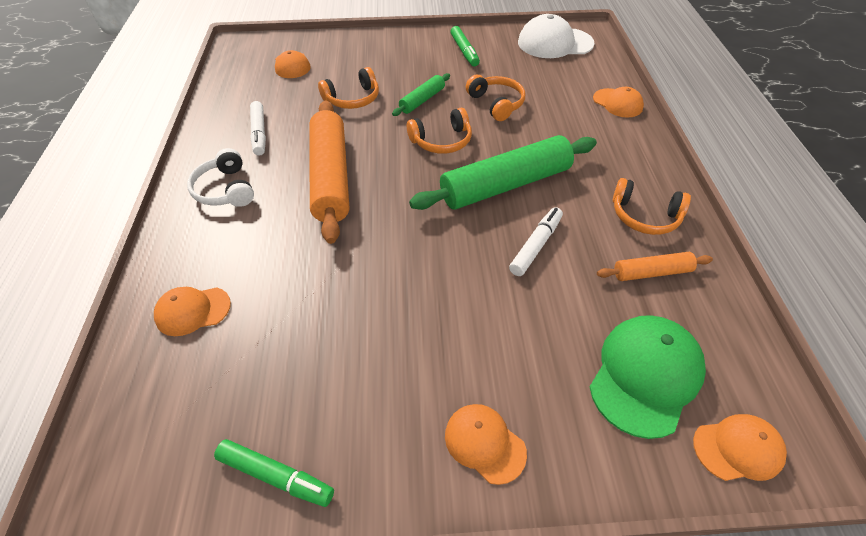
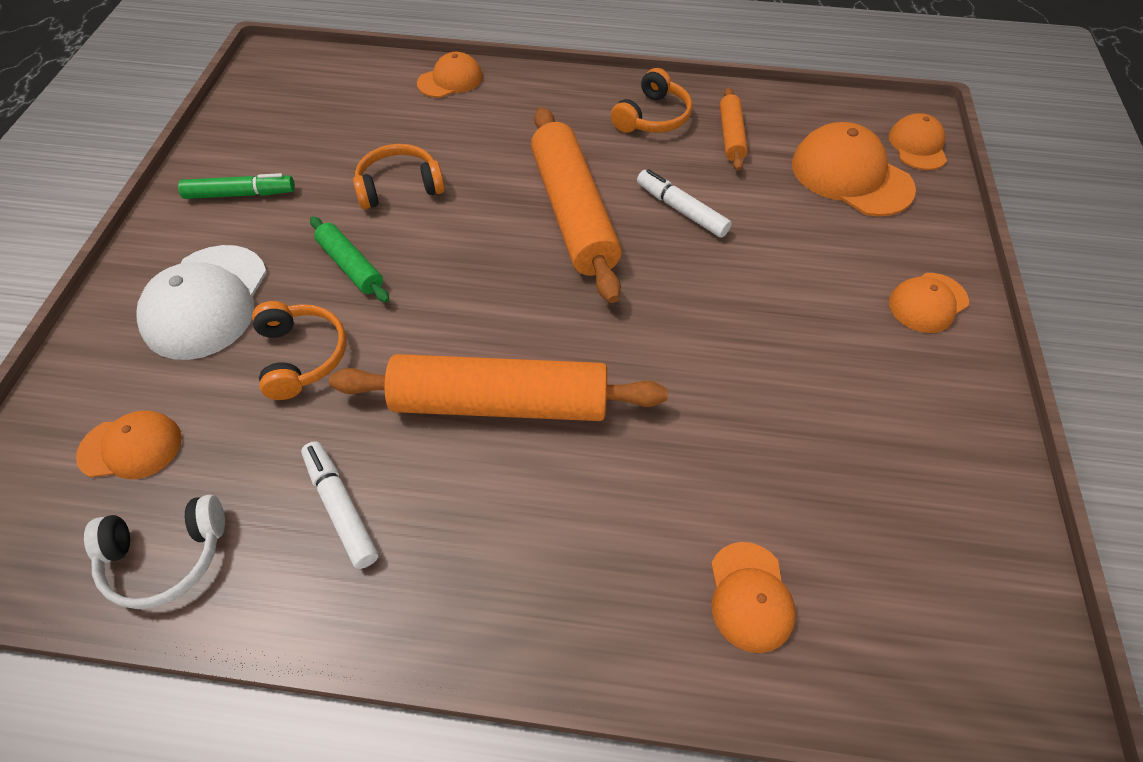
camera: 80 degrees left, 5 degrees up
(225, 189) = (486, 562): white headphones -> white headphones (166, 557)
(259, 133) = (341, 508): white marker -> white marker turned 120 degrees counterclockwise
(276, 476) = (982, 486): green marker -> none
(442, 141) = (461, 259): orange headphones -> none
(505, 185) = (572, 213): green rolling pin -> orange rolling pin
(555, 43) = (280, 96): white cap -> white cap (206, 302)
(645, 375) = (851, 176): green cap -> orange cap

